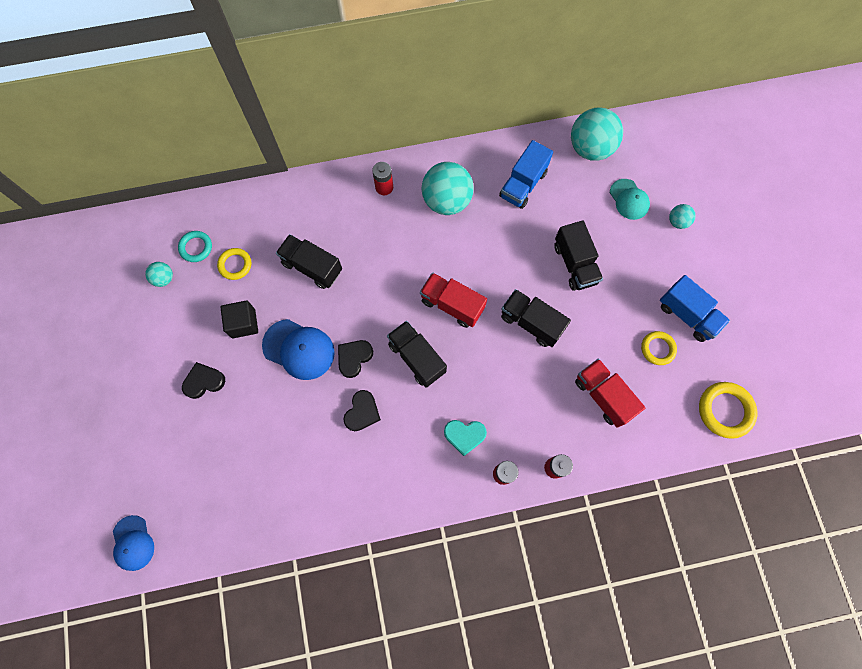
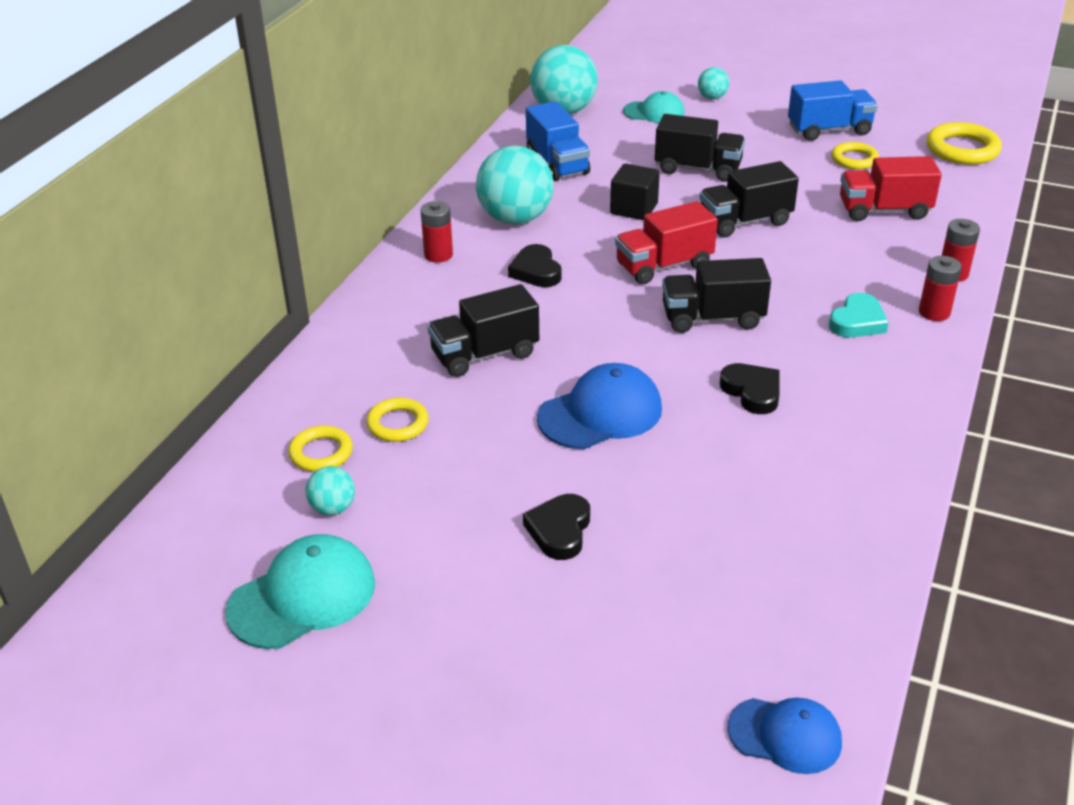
camera: 55 degrees left, 35 degrees down
(107, 305) = (303, 597): none -> turquoise cap
(196, 247) = (321, 453): turquoise ring -> yellow ring
(243, 323) = (503, 451): black cube -> black cube (634, 208)
(354, 358) = (663, 369): black heart -> black heart (536, 271)

